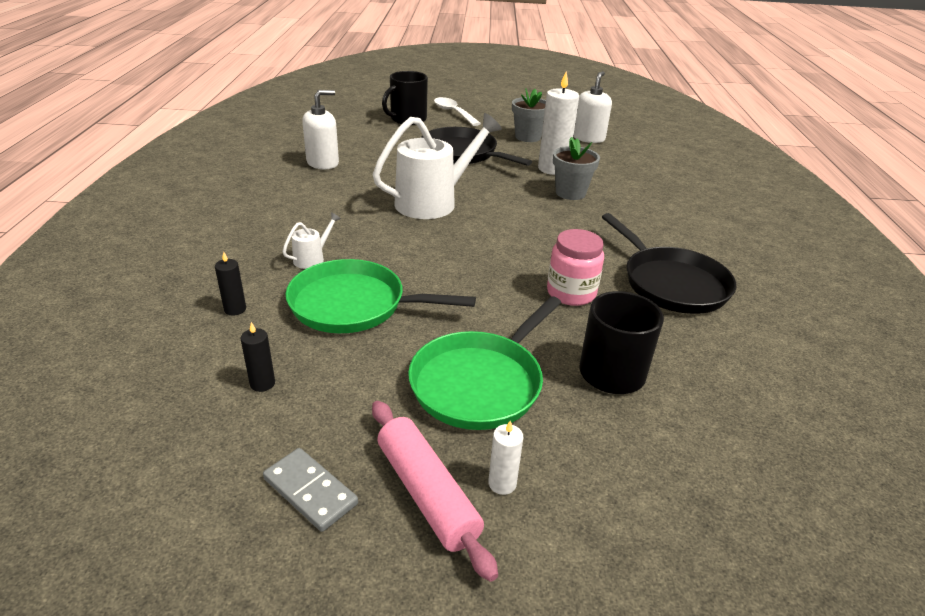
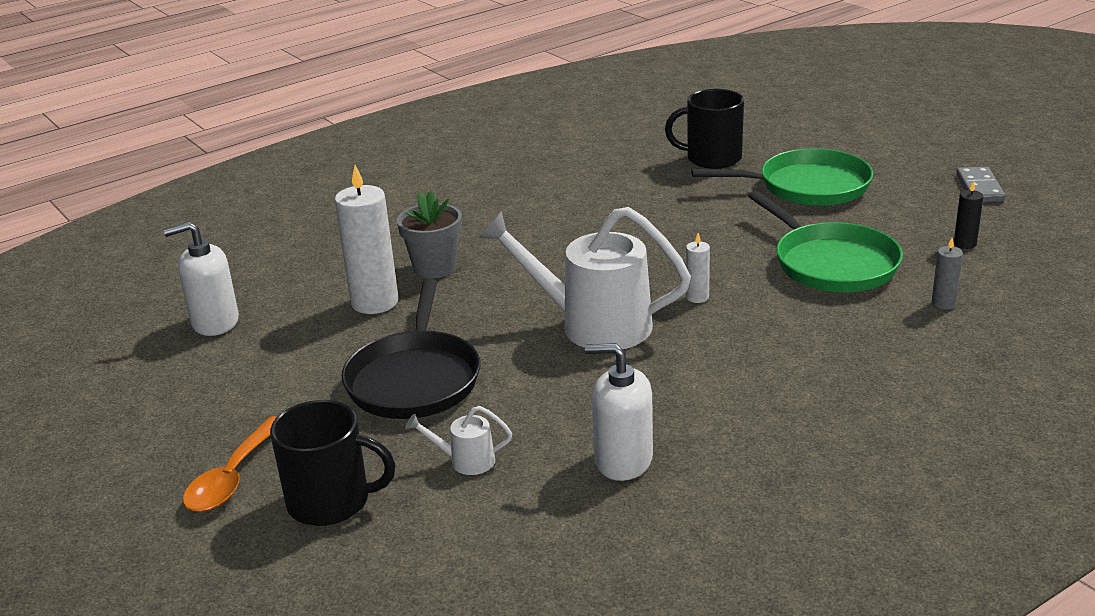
camera: 125 degrees left, 5 degrees down
(235, 309) = (943, 303): black candle -> grey candle
(312, 258) = (818, 319): white watering can -> white watering can (465, 461)
(427, 493) = (912, 164): pink rolling pin -> none
(453, 113) = (232, 477): white spoon -> orange spoon
(502, 483) = (864, 152): white candle -> white candle (697, 297)
(527, 137) = (273, 363): grey flower pot -> none
(571, 293) = (642, 200): pink jar -> none
(671, 284) = (554, 174): black pan -> none

